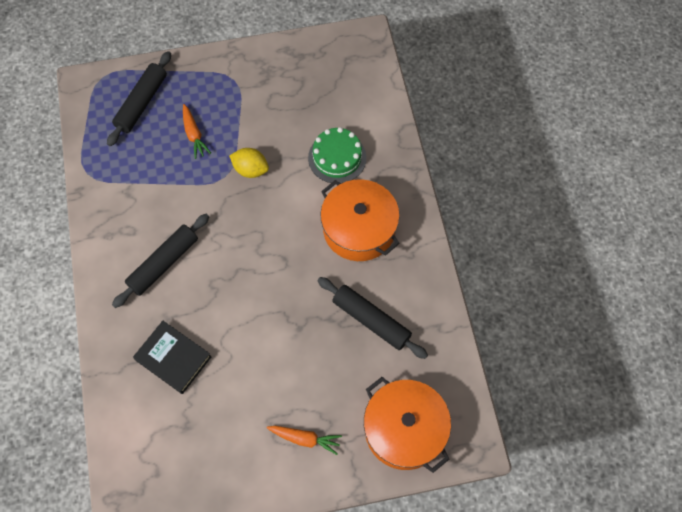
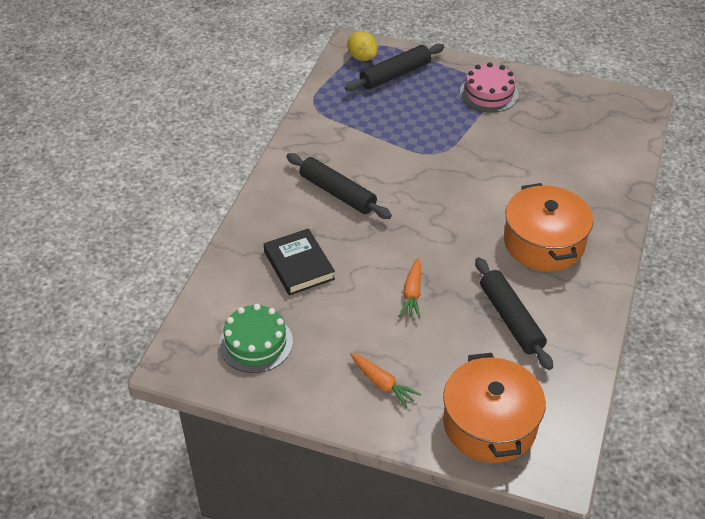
camera: 30 degrees right, 20 degrees down
(163, 263) = (337, 193): black rolling pin -> black rolling pin turned 60 degrees clockwise
(194, 135) = (427, 113): orange carrot -> orange carrot (412, 293)
(235, 86) = (489, 93): none -> pink cake
(250, 169) = (464, 157): yellow lemon -> yellow lemon (362, 57)
(337, 157) = (555, 180): green cake -> green cake (256, 343)

